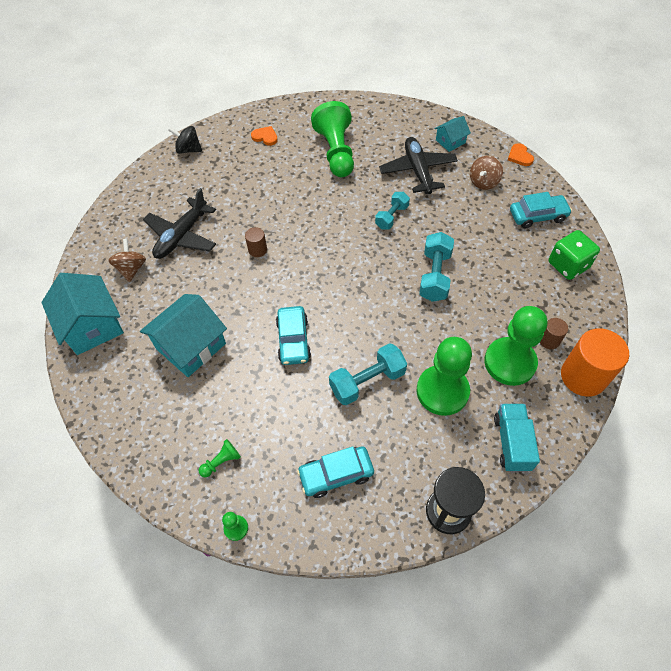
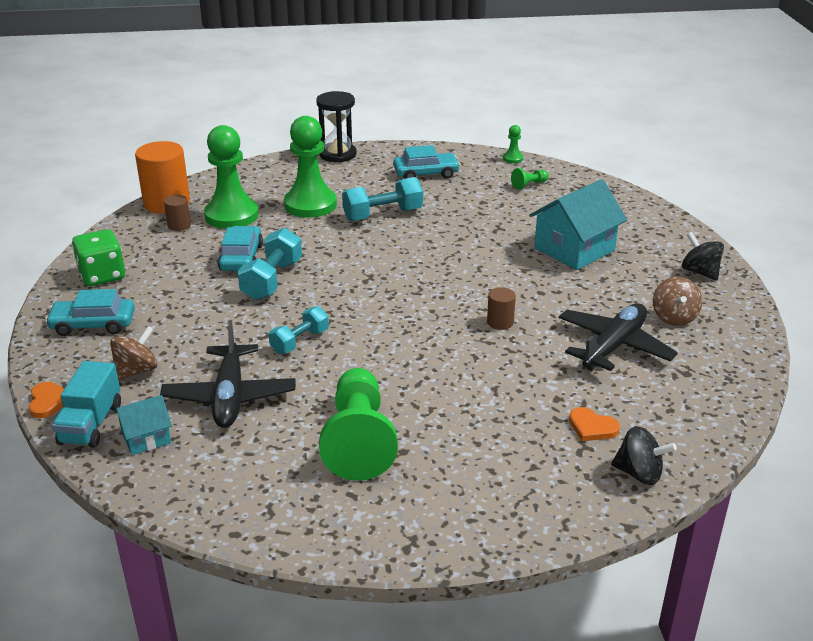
camera: 175 degrees left, 25 degrees down
(92, 326) = (700, 272): turquoise house -> black spinning top
(265, 137) = (490, 482): orange heart -> orange heart (592, 427)
(293, 340) = (456, 245): turquoise car -> turquoise car (241, 258)
(512, 443) = (264, 177): turquoise truck -> turquoise truck (91, 424)

